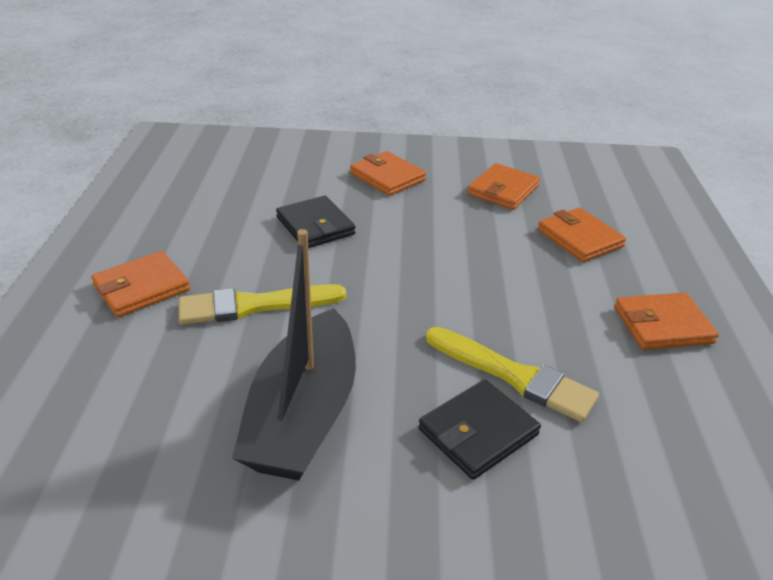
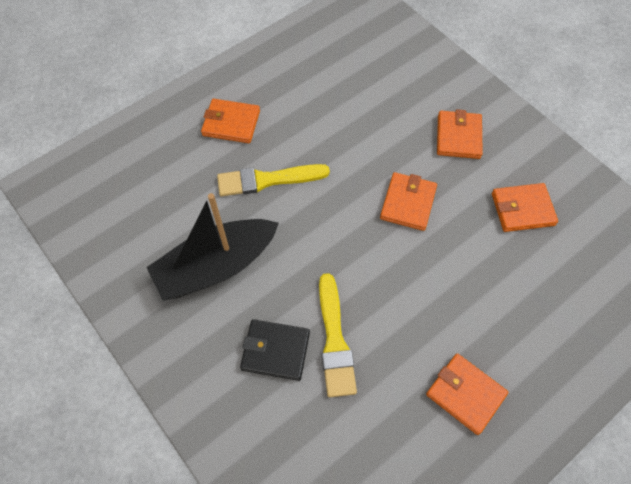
camera: 50 degrees right, 25 degrees up
(254, 305) = (267, 180): yellow brush -> yellow brush turned 45 degrees counterclockwise
(315, 226) = (363, 146): black wallet -> none
(579, 238) = (514, 291): orange wallet -> orange wallet (408, 203)

